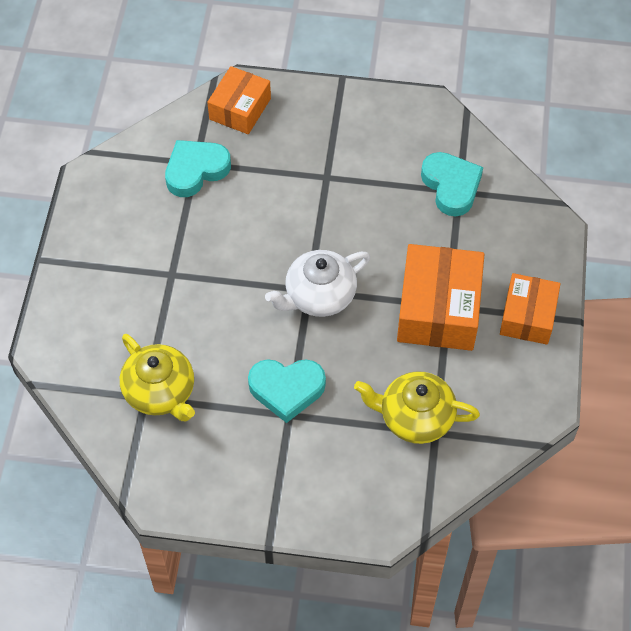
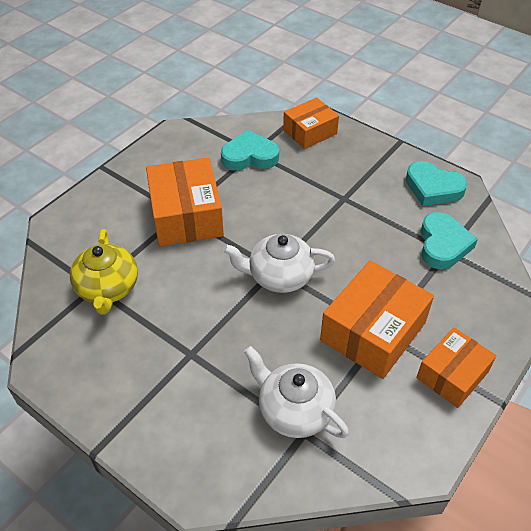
camera: 30 degrees right, 10 degrees down
(179, 274) = (186, 215): none -> orange box
(286, 389) = (203, 333): turquoise heart -> turquoise heart (433, 188)
(415, 417) = (294, 410): yellow teapot -> white teapot

